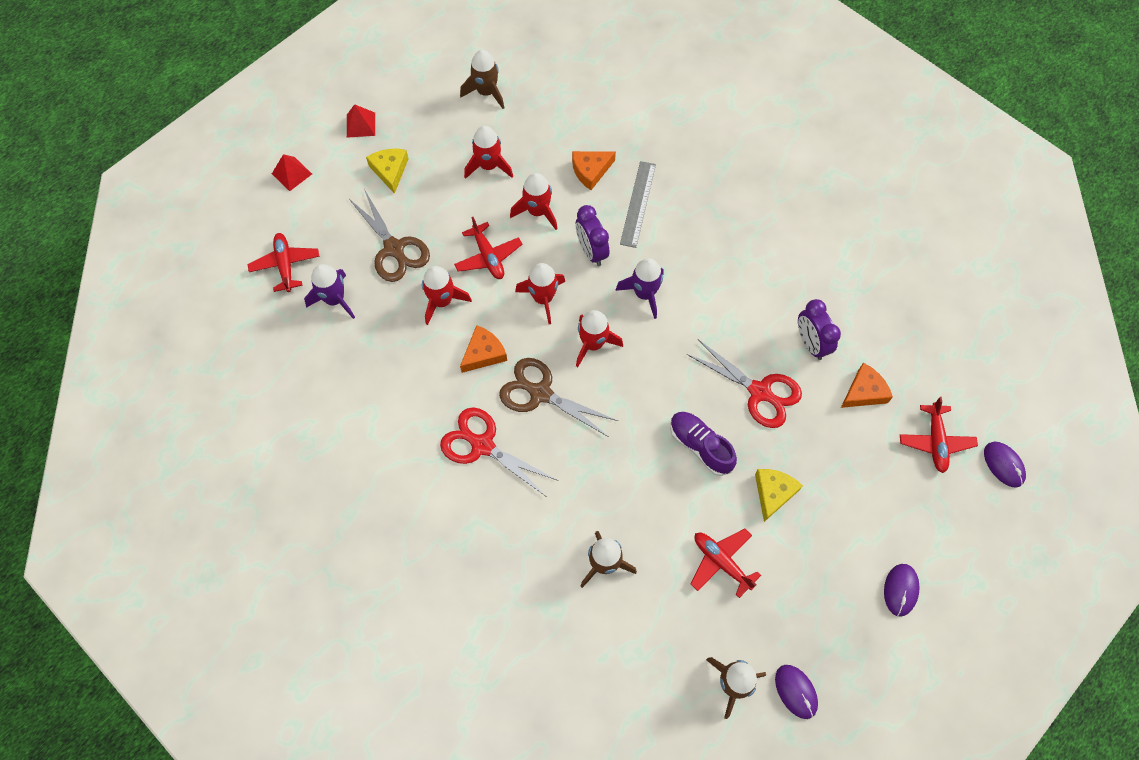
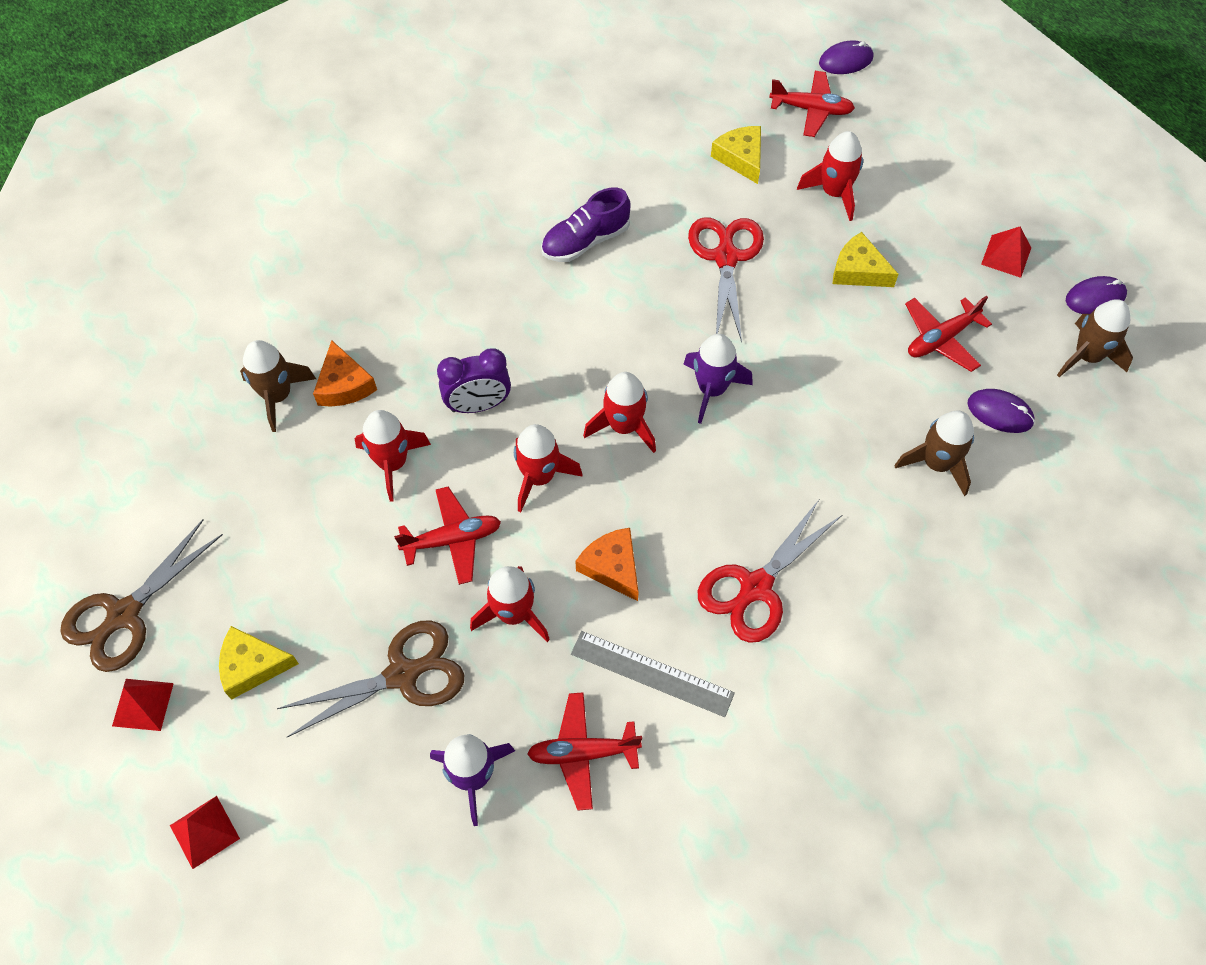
camera: 80 degrees left, 5 degrees down
(285, 265) = (388, 855): red plane -> red plane (583, 753)
(486, 92) = (150, 503): brown rocket -> brown rocket (278, 396)
(489, 166) = (291, 518): red rocket -> red rocket (834, 193)
(539, 393) = (686, 503): brown scissors -> brown scissors (123, 616)
(638, 204) = (416, 336): grey ruler -> grey ruler (652, 673)
(644, 294) = (560, 354): purple rocket -> purple rocket (712, 390)
(700, 446) = (789, 332): purple shoe -> purple shoe (585, 241)
(760, 392) = (726, 256): red scissors -> red scissors turned 45 degrees counterclockwise
(810, 343) = (668, 194): purple clock -> none
(821, 613) = (1006, 256): none -> red pyramid
(864, 392) = (741, 158): orange cheese -> yellow cheese
(900, 590) = (982, 180): purple mouse -> purple mouse (1000, 412)

